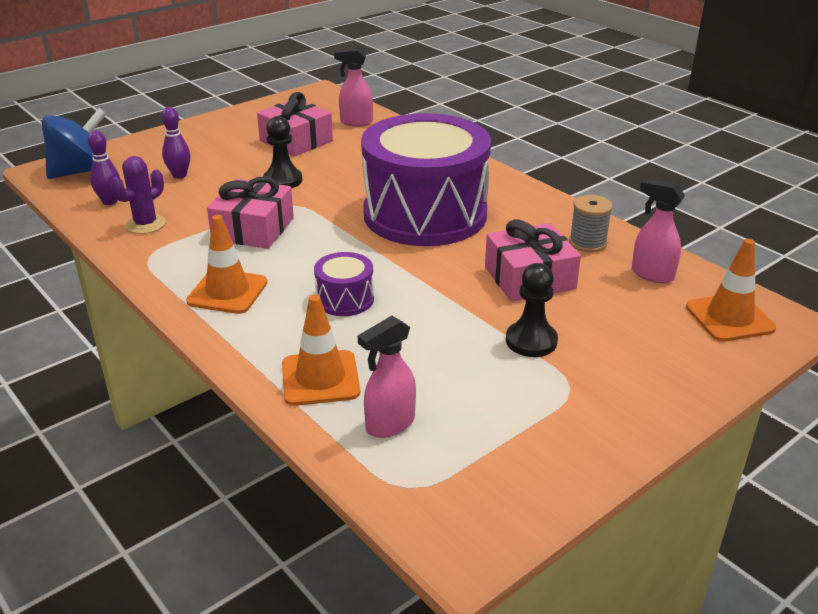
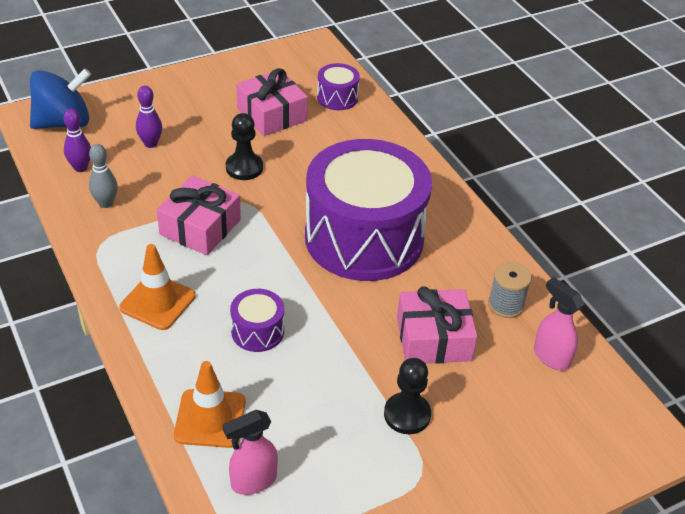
camera: 10 degrees right, 10 degrees up
(145, 224) = (106, 203): purple cactus -> grey bowling pin
(356, 122) = (337, 98): pink spray bottle -> purple drum
(729, 318) = (601, 425): orange traffic cone -> none

